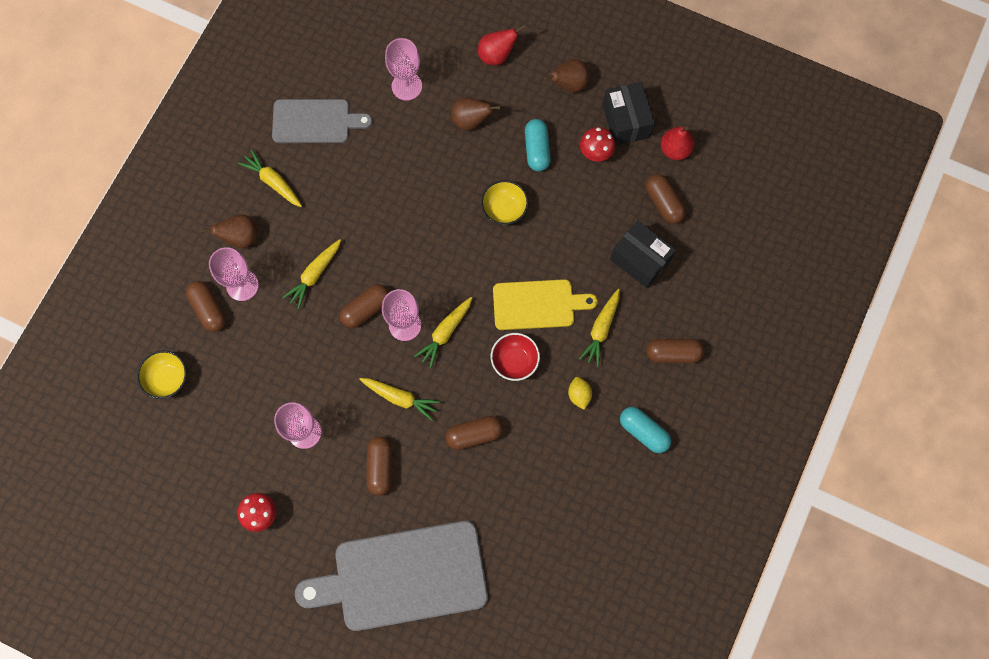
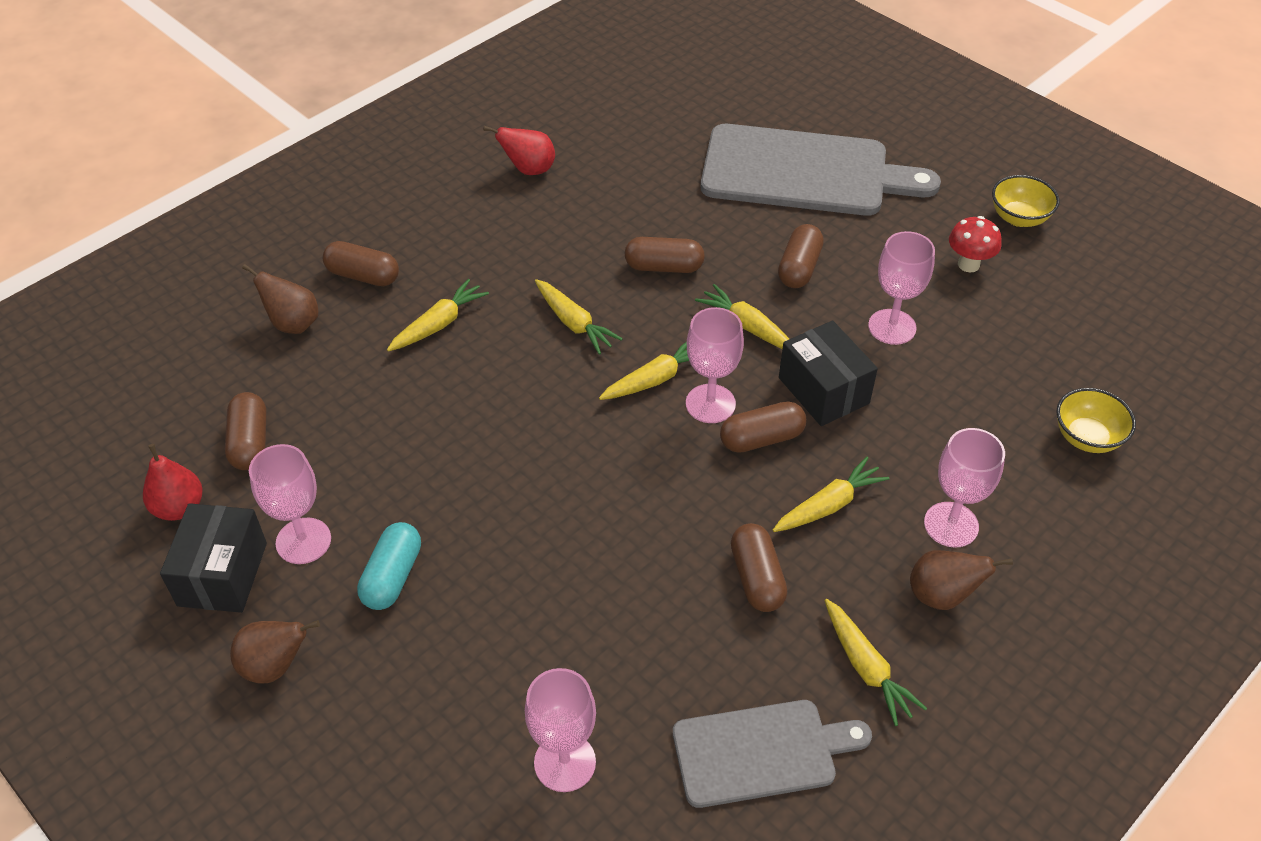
camera: 160 degrees left, 25 degrees down
(209, 309) = (1011, 507): brown capsule -> brown capsule (756, 578)
(315, 121) = (761, 752): grey cutting board -> grey cutting board turned 150 degrees clockwise
(470, 121) = (478, 660): brown pear -> brown pear (293, 324)
(496, 55) = (370, 764): red pear -> red pear (529, 170)
(504, 209) = (492, 506): yellow bowl -> yellow bowl (1019, 218)
(514, 361) = (574, 323): red bowl -> yellow carrot
(537, 304) = (509, 374): yellow cutting board -> none
(579, 395) = (509, 269): yellow lemon -> none
(595, 153) = (303, 541): red mushroom -> pink goblet
(640, 260) = (334, 384): black box -> black box (823, 390)
(643, 432) = (451, 216): turquoise capsule -> none

